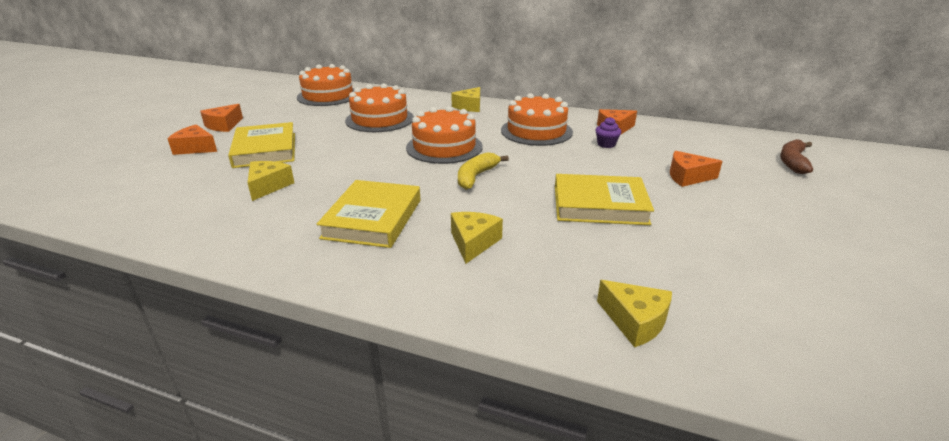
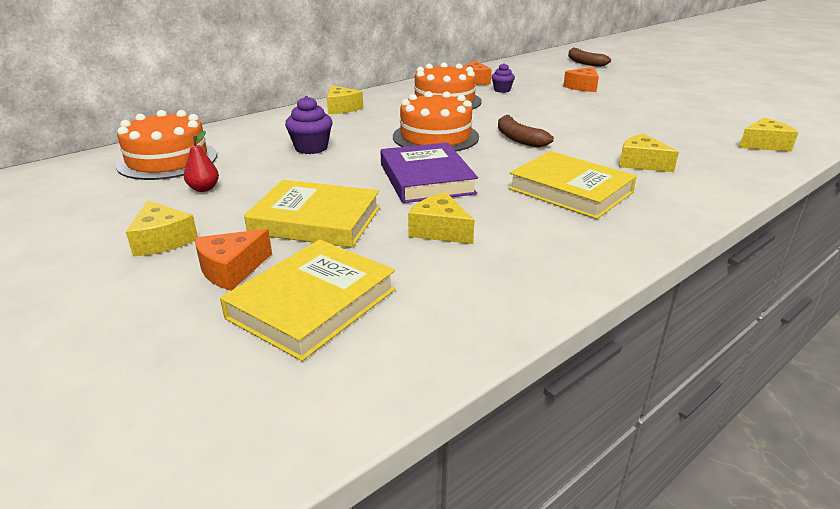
camera: 60 degrees left, 0 degrees up
(224, 125) = (162, 240): orange cheese -> yellow cheese
(293, 114) = (204, 189): none -> red pear
(354, 163) = (426, 179): none -> purple book
(379, 119) = (311, 148): orange cake -> purple cupcake
(476, 177) = (518, 139): yellow banana -> brown banana
(599, 205) = (607, 116): yellow book -> yellow book (312, 304)

